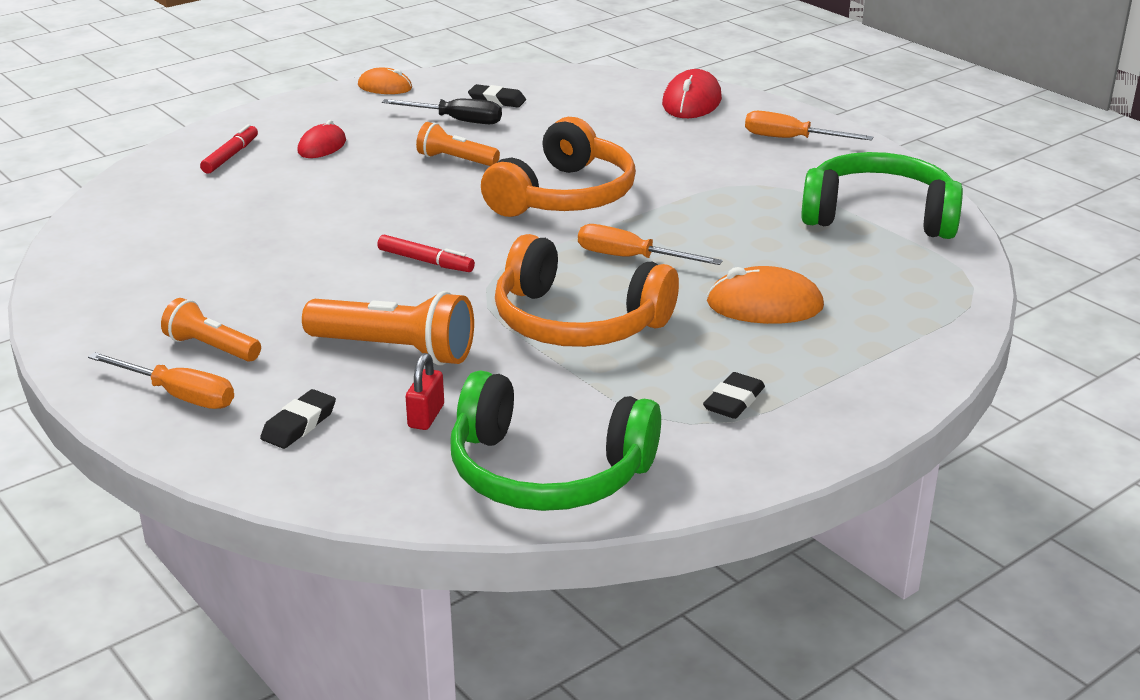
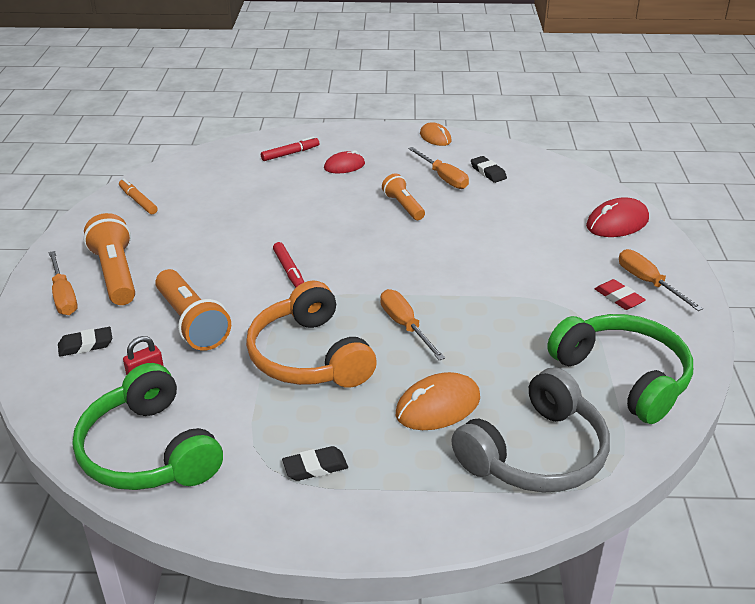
camera: 40 degrees right, 5 degrees up
(104, 269) = (138, 201): none -> orange marker
(211, 347) = (116, 274): orange flashlight -> orange flashlight, size x1.64
(456, 120) = (443, 178): black screwdriver -> orange screwdriver
(565, 196) = (430, 261): orange headphones -> none
(764, 305) = (438, 406): orange mouse -> orange mouse turned 75 degrees counterclockwise
(785, 160) = (618, 298): none -> red eraser
(899, 300) = (536, 453): none -> grey headphones

